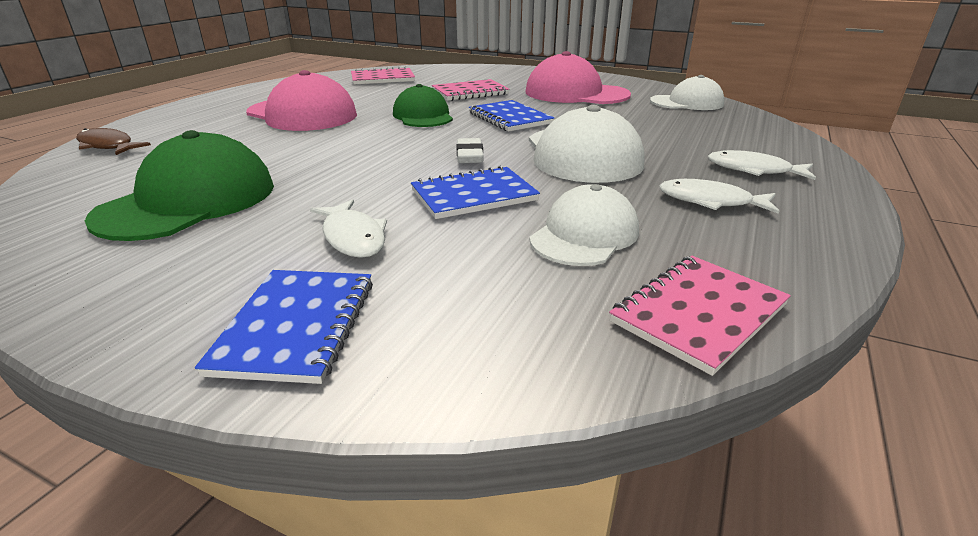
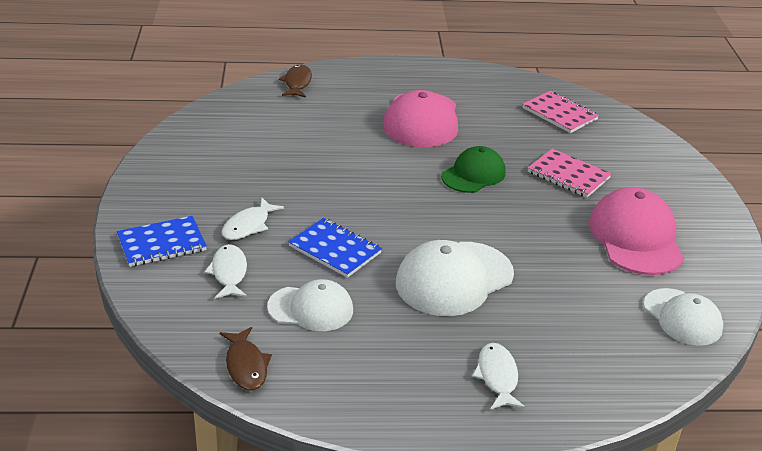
camera: 60 degrees right, 5 degrees up
(189, 201) = (249, 153): green cap -> none
(469, 155) = (404, 226): white eraser -> none
(510, 118) = (512, 219): blue notebook -> none
(698, 313) = (246, 366): pink notebook -> brown fish
(710, 201) = (407, 357): white fish -> white fish (229, 273)

